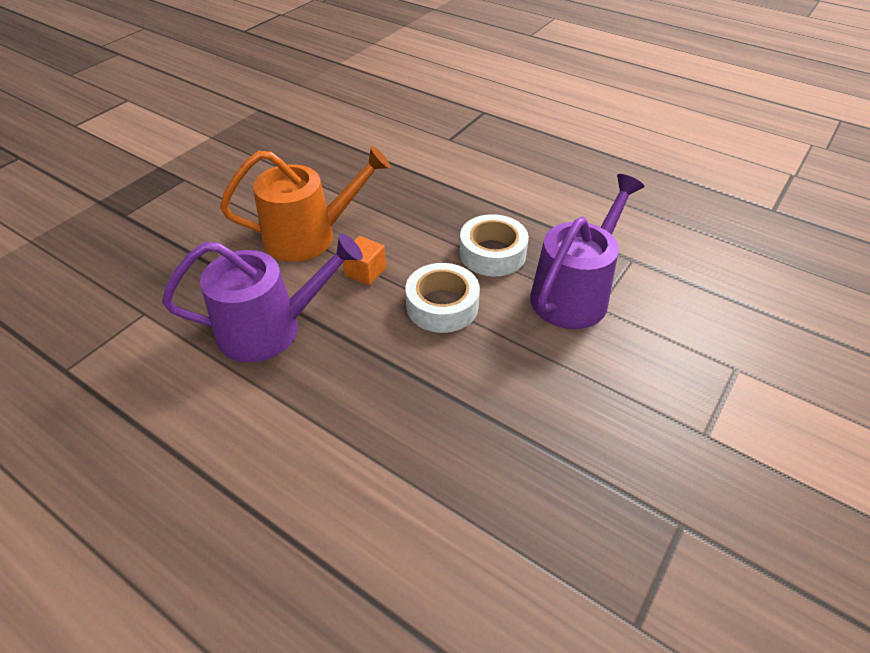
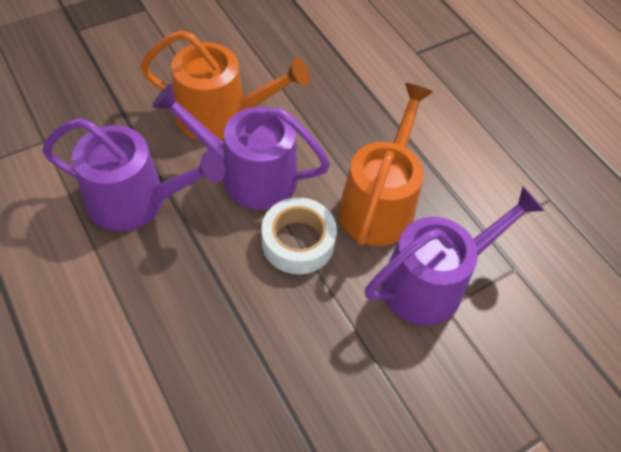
camera: 20 degrees right, 10 degrees up
(365, 272) = (249, 175): orange cube -> purple watering can
(492, 253) = (379, 204): white tape -> orange watering can

